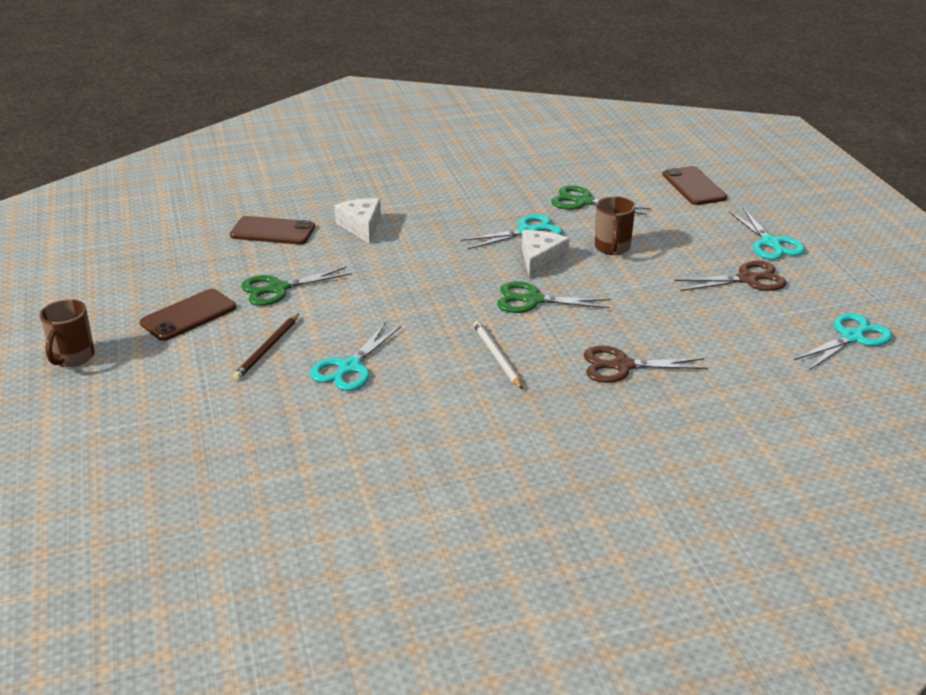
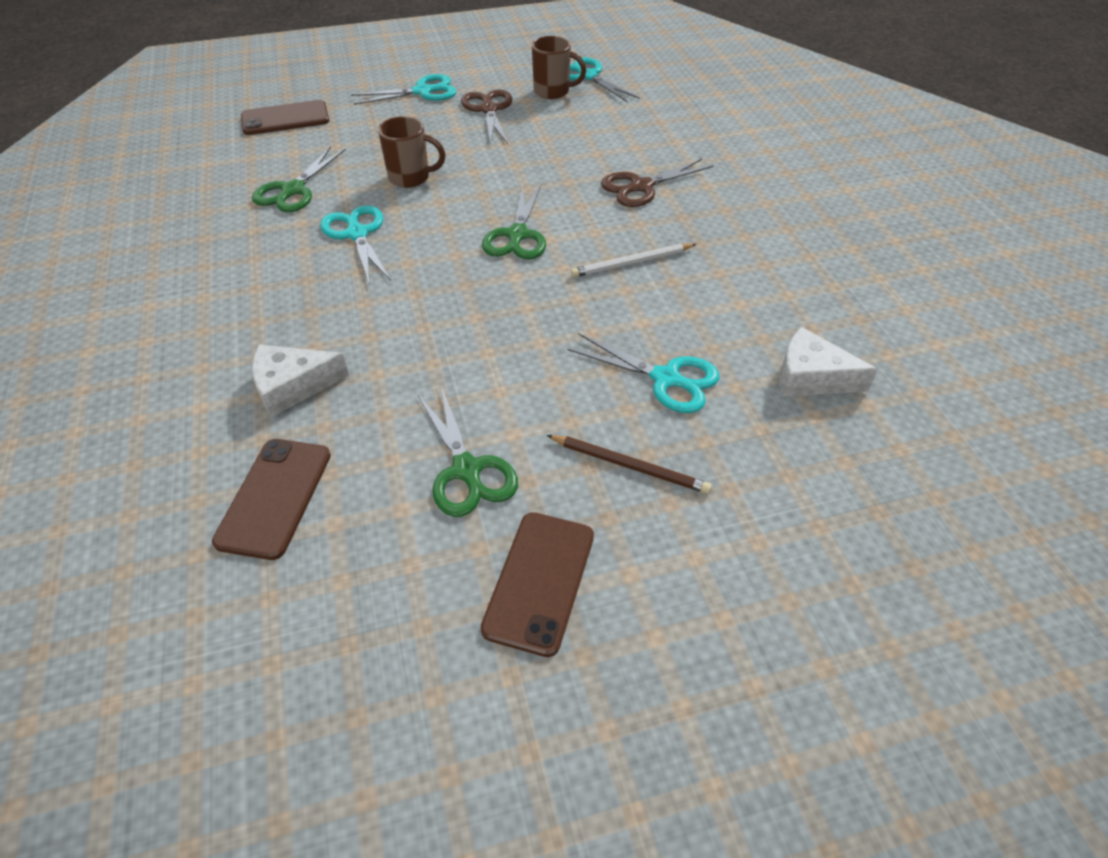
camera: 90 degrees left, 15 degrees up
(72, 357) = (677, 747): brown mug -> brown mug (553, 91)
(188, 315) = (539, 581): brown phone -> brown phone turned 60 degrees clockwise
(540, 260) = (428, 227): white cheese -> white cheese (811, 377)
(622, 366) = (641, 187): brown scissors -> brown scissors turned 60 degrees clockwise

